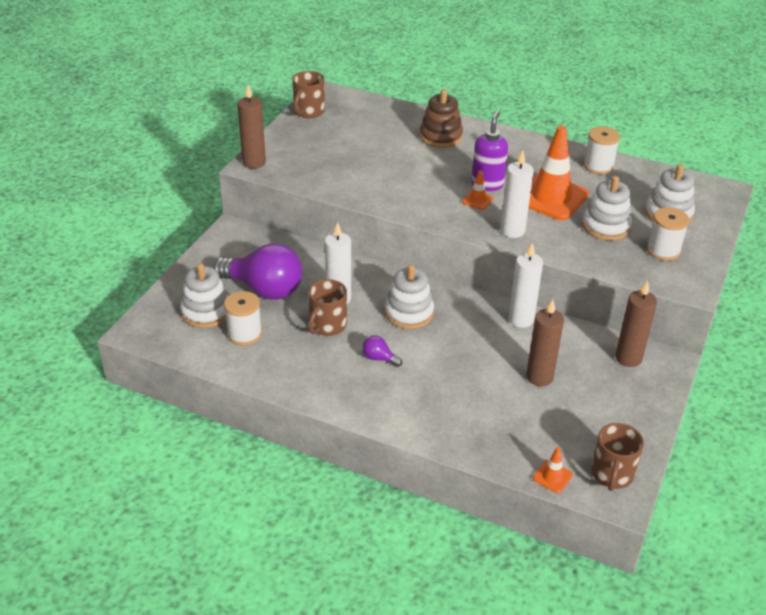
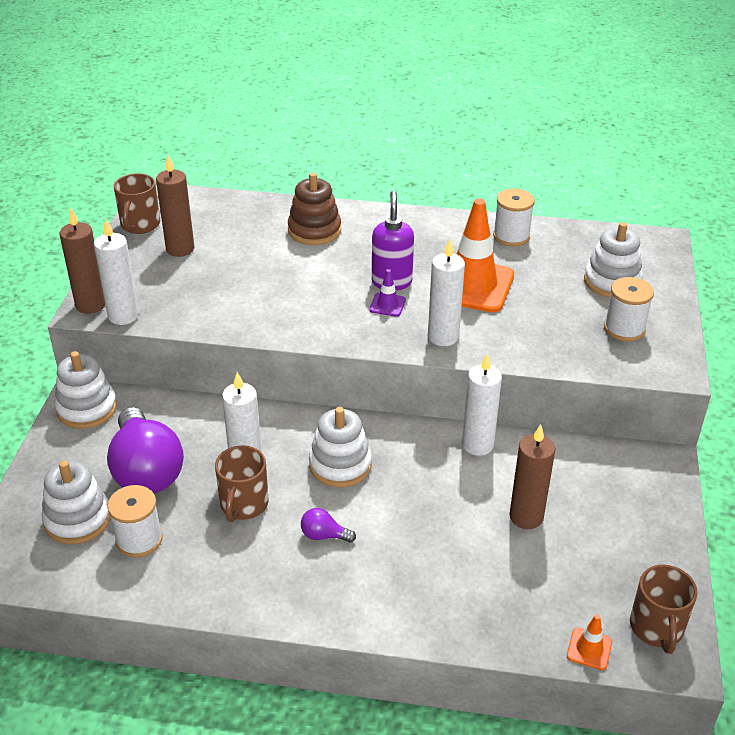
camera: 15 degrees left, 0 degrees up
(264, 289) = (146, 471): purple light bulb -> purple light bulb turned 60 degrees clockwise
(275, 174) = (123, 316): none -> white candle
(477, 200) = (387, 305): orange traffic cone -> purple traffic cone
(605, 226) = (548, 310): white stacking toy -> white stacking toy (87, 408)
(628, 358) = (618, 468): brown candle -> brown candle (180, 249)

